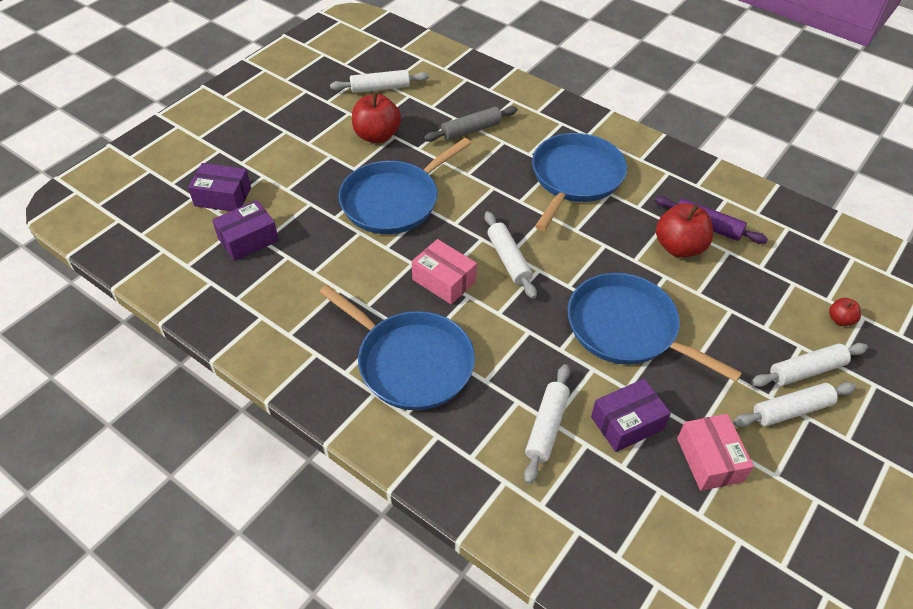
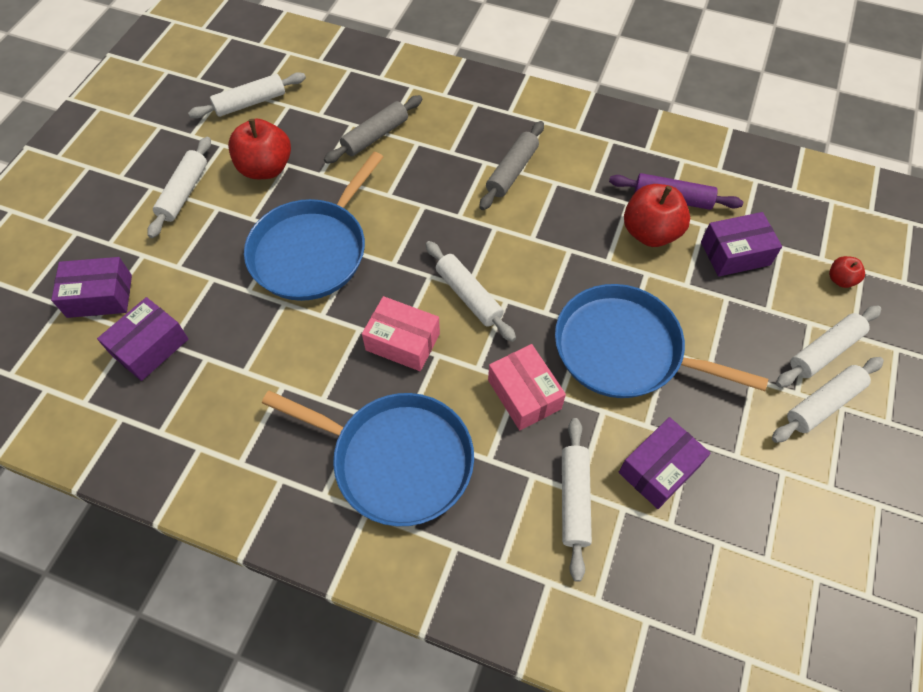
camera: 15 degrees left, 10 degrees up
(308, 140) = (184, 192): none -> white rolling pin
(575, 178) = (512, 171): blue pan -> grey rolling pin
(709, 459) = (758, 489): pink box -> pink box (524, 394)
(749, 279) = (735, 253): none -> purple box

